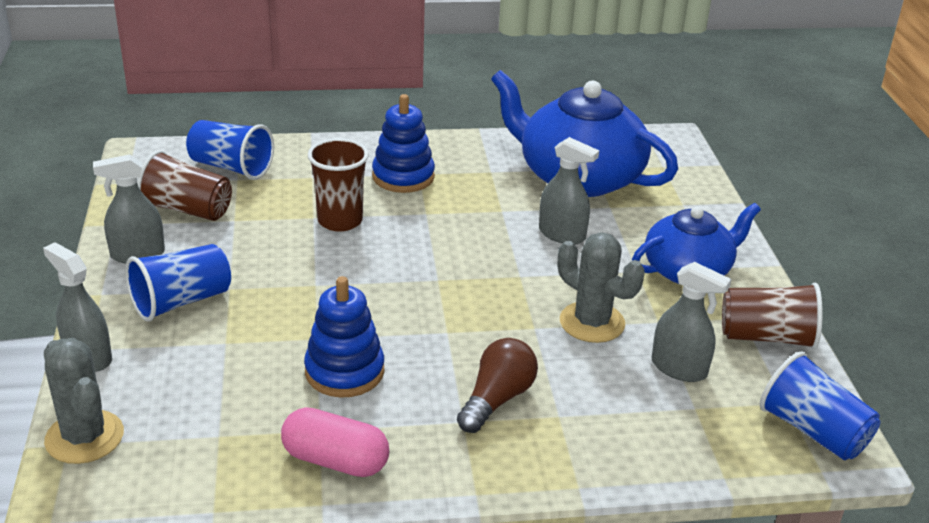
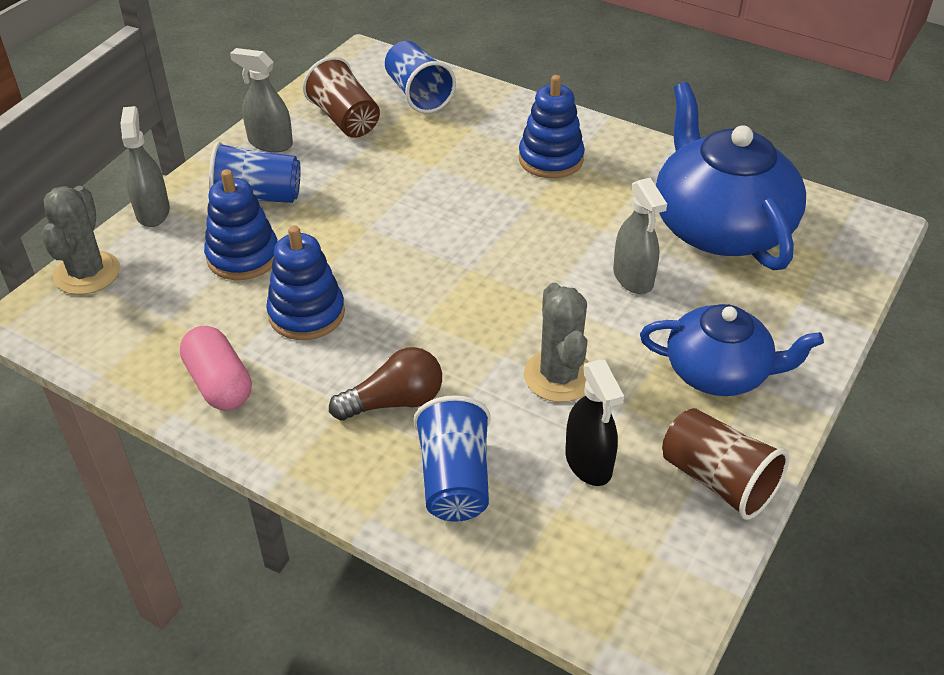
camera: 40 degrees right, 10 degrees up
(229, 354) = (243, 256): none -> blue stacking toy
(340, 221) = (450, 179): brown cup -> none
(679, 368) = (588, 462): grey spray bottle -> black spray bottle
(813, 431) = (647, 598): blue cup -> blue cup (455, 480)

